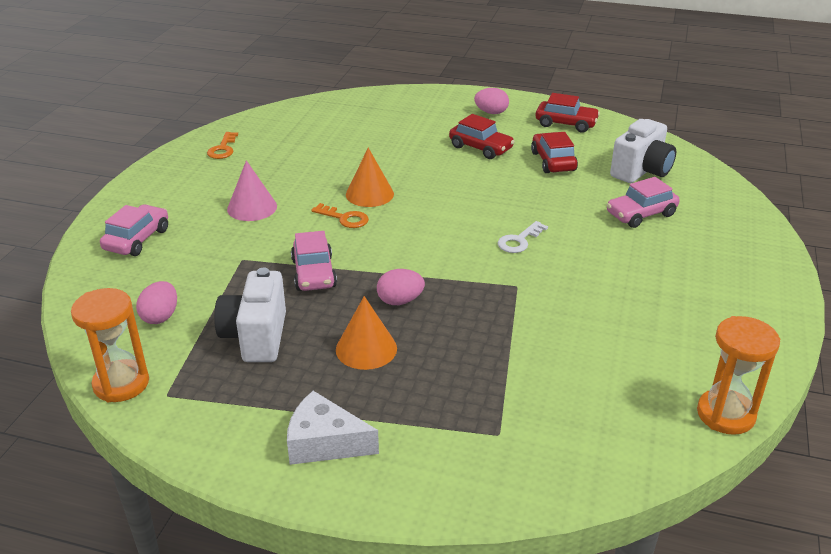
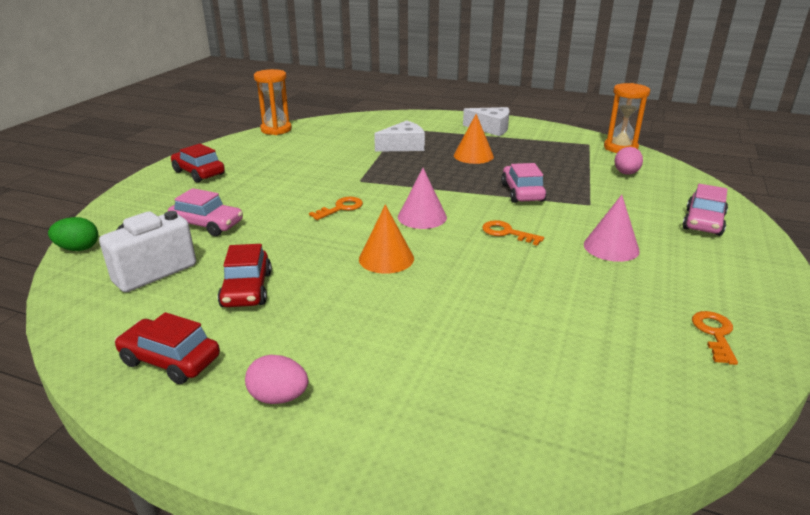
camera: 175 degrees left, 5 degrees down
(256, 337) = (549, 162): white camera -> none
(369, 194) = (484, 256): orange cone -> orange cone (386, 258)
(400, 301) = (451, 175): pink egg -> none
(429, 233) = (422, 217): none -> pink cone
(478, 370) = (403, 146): none -> white cheese
(480, 148) = (331, 316): red car -> red car (199, 173)
(519, 241) = (341, 208): white key -> orange key
(641, 214) = (207, 225): pink car -> pink car turned 45 degrees clockwise
(728, 186) = (78, 249): none -> green egg

